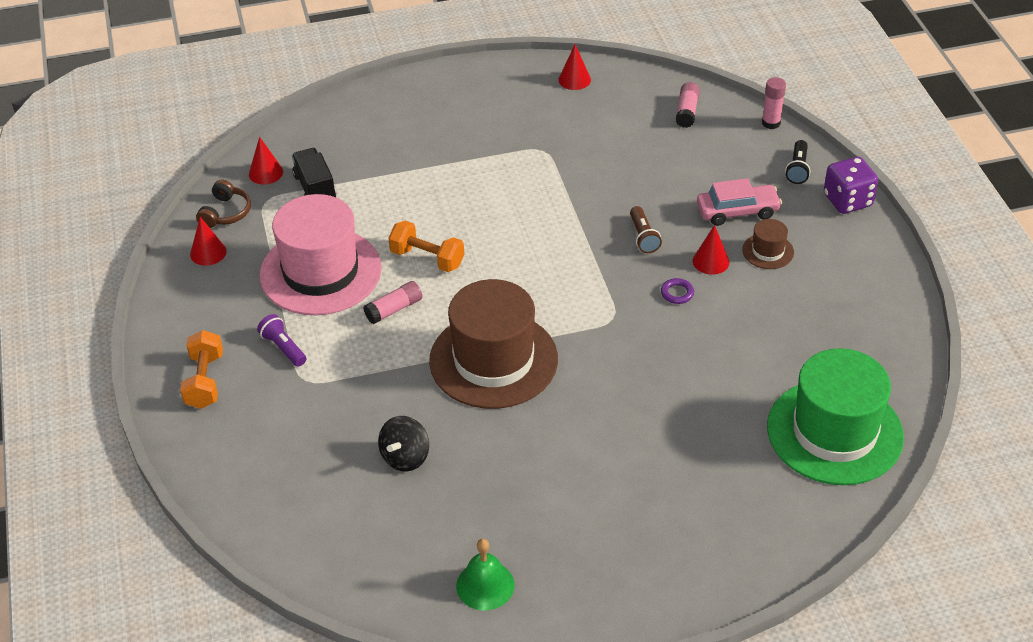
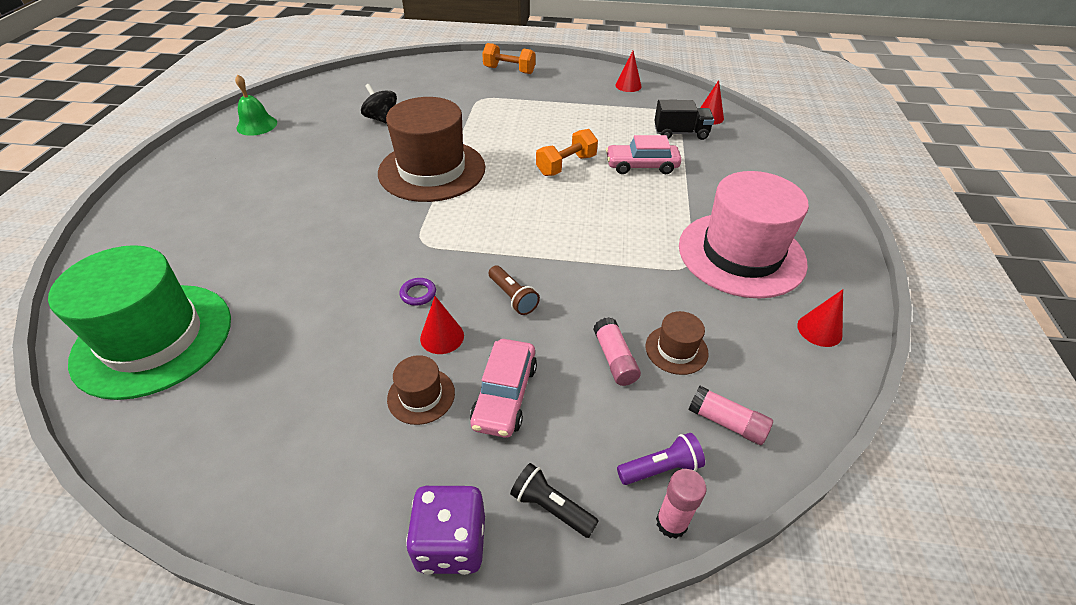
camera: 110 degrees right, 0 degrees up
(225, 213) = (668, 96): brown headphones -> none
(283, 348) = (516, 96): purple flashlight -> purple flashlight (660, 468)
(320, 272) = (581, 120): pink hat -> pink hat (741, 254)
(394, 309) = (520, 141): pink glue stick -> pink glue stick (614, 359)
(399, 204) = (641, 166): none -> pink car
(639, 141) = (676, 349): none -> brown hat
(643, 237) = (513, 297): brown flashlight -> brown flashlight turned 135 degrees counterclockwise

